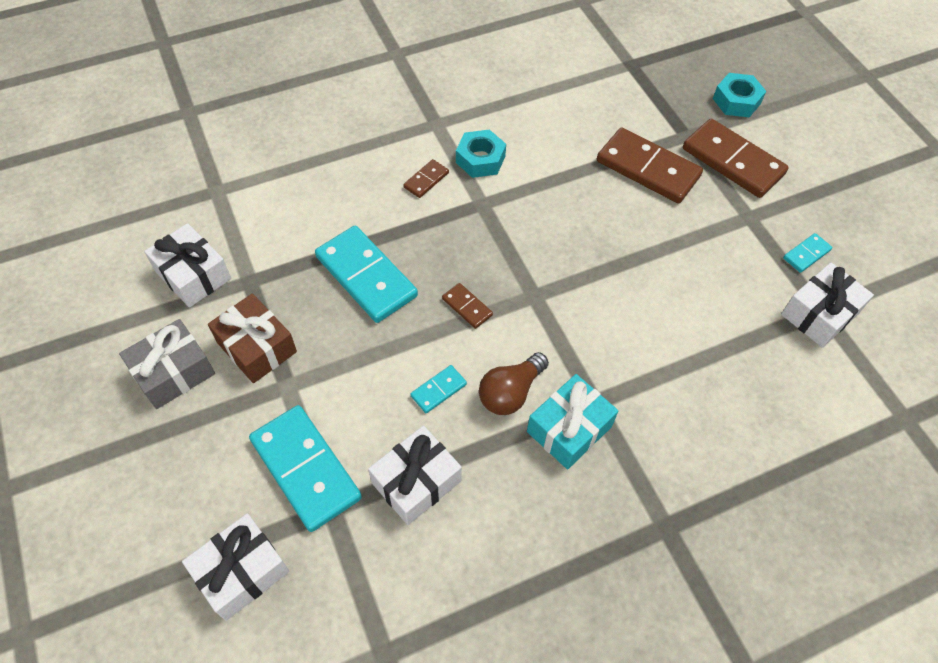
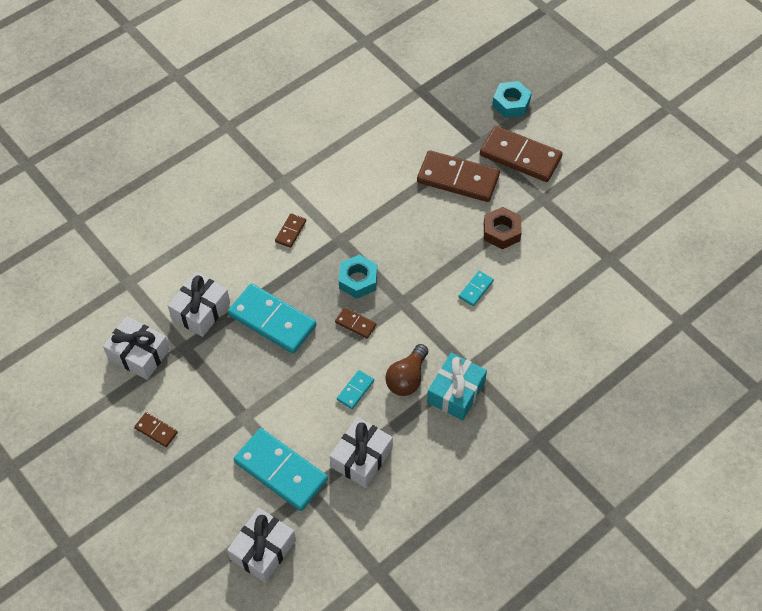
camera: 15 degrees left, 0 degrees up
(173, 372) = (156, 430): grey gift -> brown domino
(256, 347) = (210, 395): brown gift -> none
(480, 159) = (327, 203): turquoise nut -> turquoise nut (358, 280)
(686, 242) = (501, 232): none -> brown nut
(806, 254) = (590, 218): turquoise domino -> turquoise domino (476, 289)
(819, 314) = (609, 262): white gift -> white gift (201, 311)

